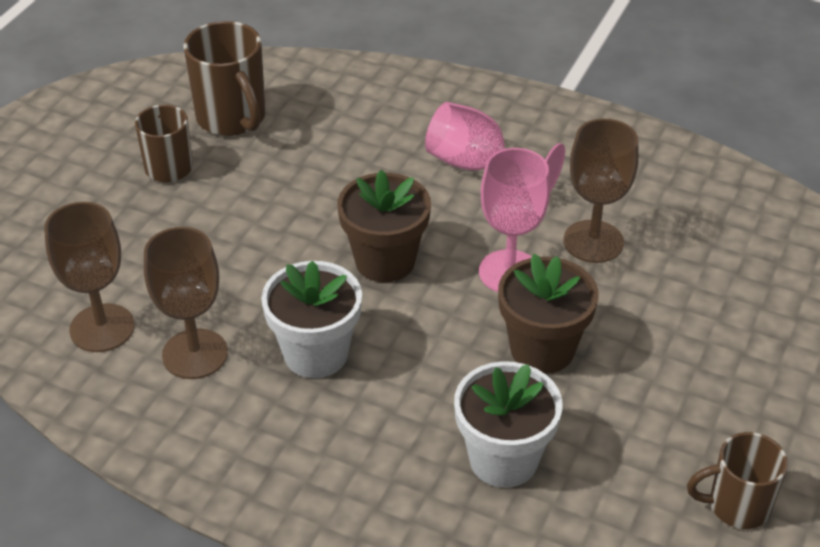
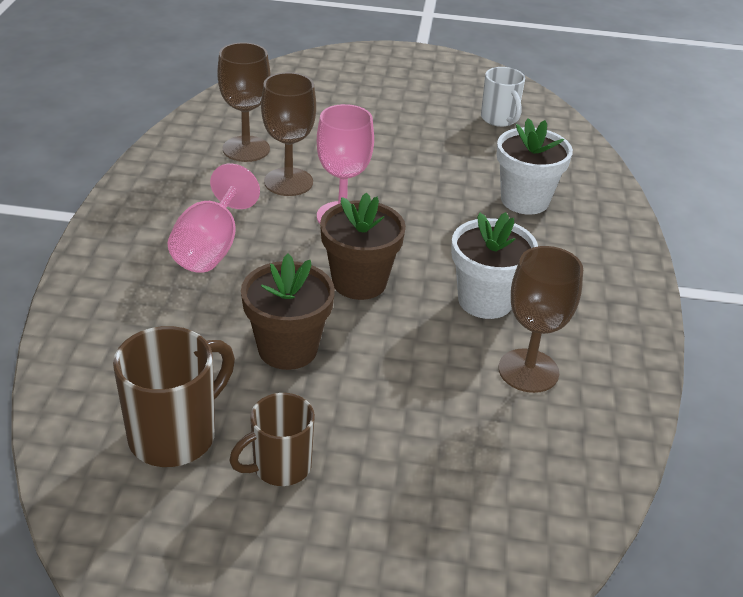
camera: 110 degrees left, 5 degrees down
(102, 328) = (536, 444): brown goblet -> brown goblet (246, 149)
(542, 349) = (416, 194): brown flower pot -> brown flower pot (287, 349)
(737, 506) = (499, 119): brown mug -> white mug

